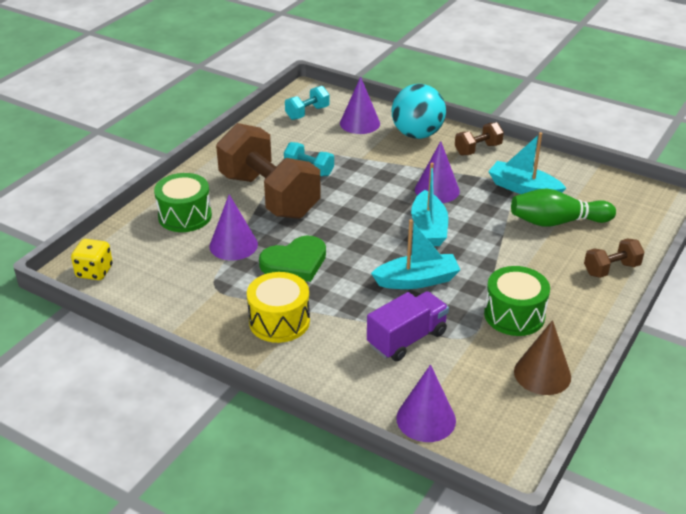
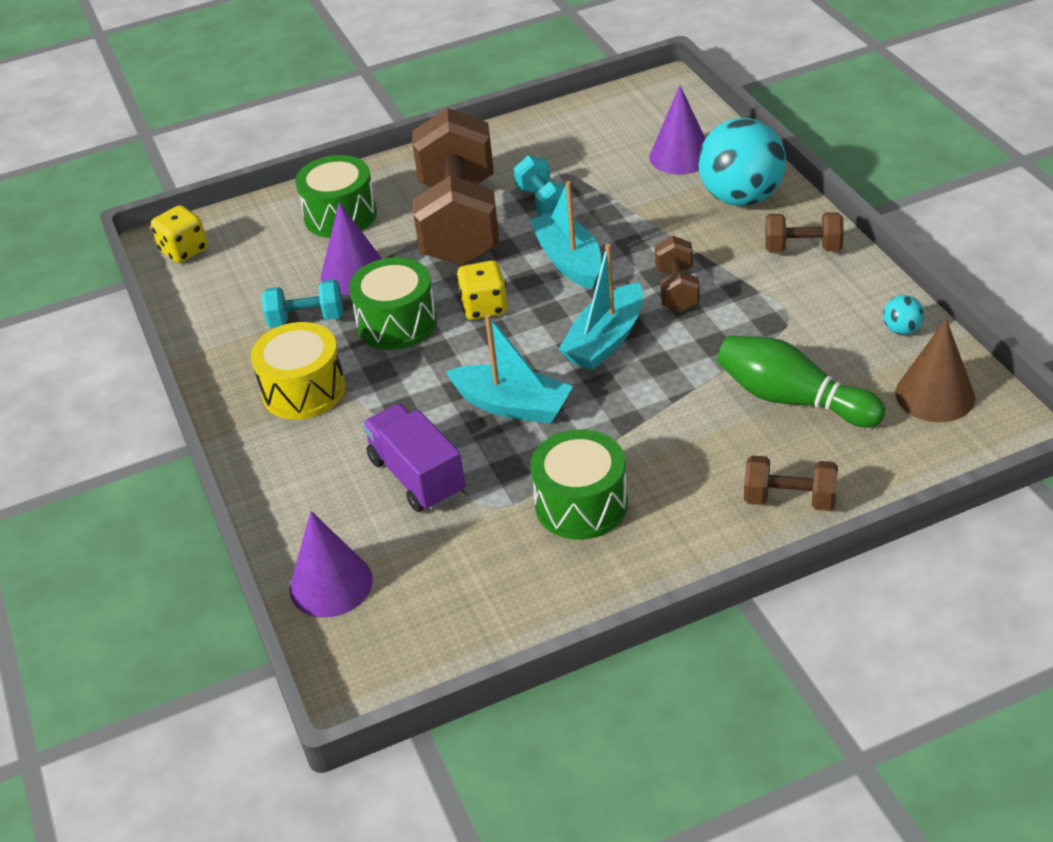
camera: 40 degrees right, 5 degrees up
(295, 262) = (397, 323): green heart -> green drum
(307, 113) = (628, 119): turquoise dumbbell -> turquoise dumbbell (306, 319)
(339, 236) = (484, 307): none -> yellow dice
(407, 339) = (417, 476): purple truck -> purple truck turned 120 degrees counterclockwise
(437, 190) = (677, 290): purple cone -> brown dumbbell
(523, 188) = (801, 331): turquoise boat -> turquoise boat (569, 261)
(542, 374) = (526, 598): brown cone -> brown cone (935, 395)
(569, 171) = (901, 330): none -> turquoise ball

